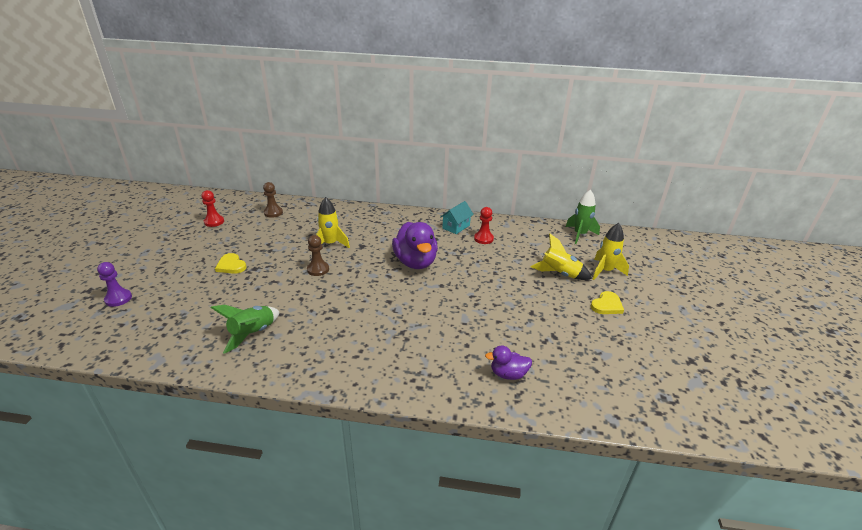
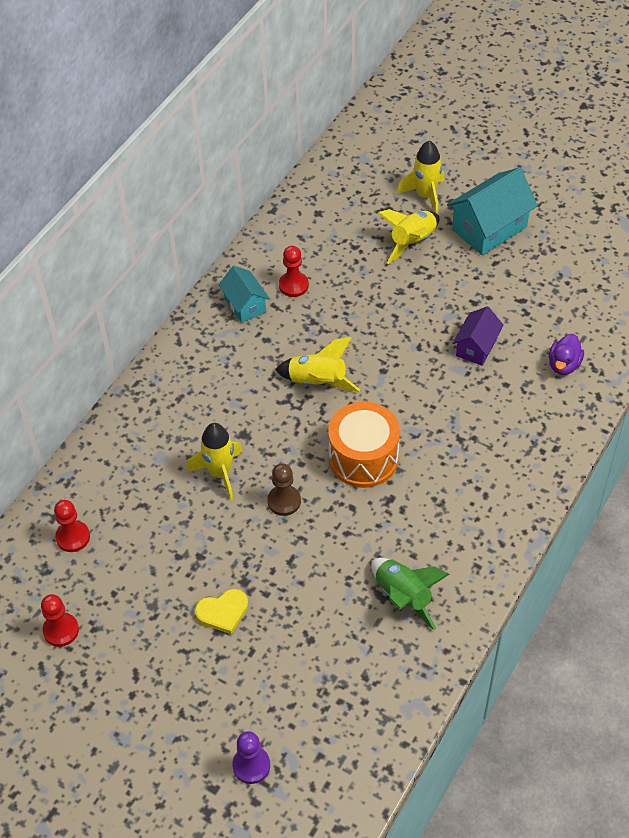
camera: 65 degrees left, 20 degrees up
(273, 213) = (73, 537): brown pawn -> red pawn
(364, 292) = (363, 458): none -> orange drum
(415, 262) = (318, 382): purple duck -> yellow rocket
(491, 322) = (476, 347): none -> purple house
(580, 235) = (334, 178): green rocket -> none
(607, 305) = (489, 228): yellow heart -> turquoise house

